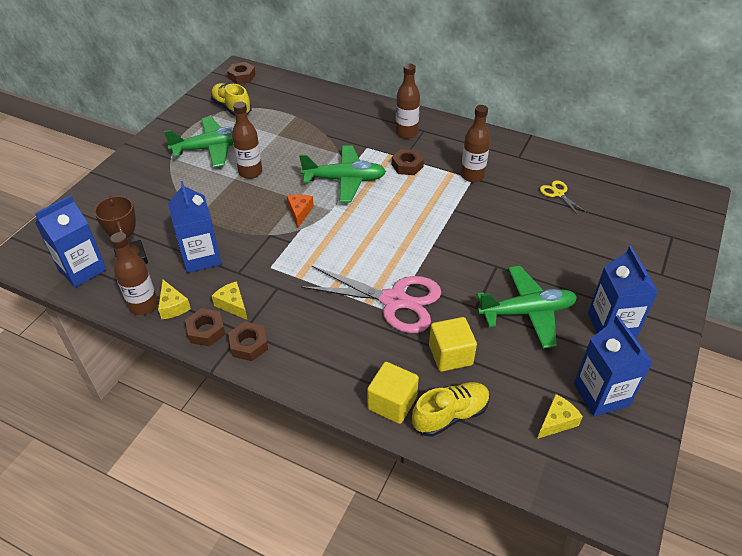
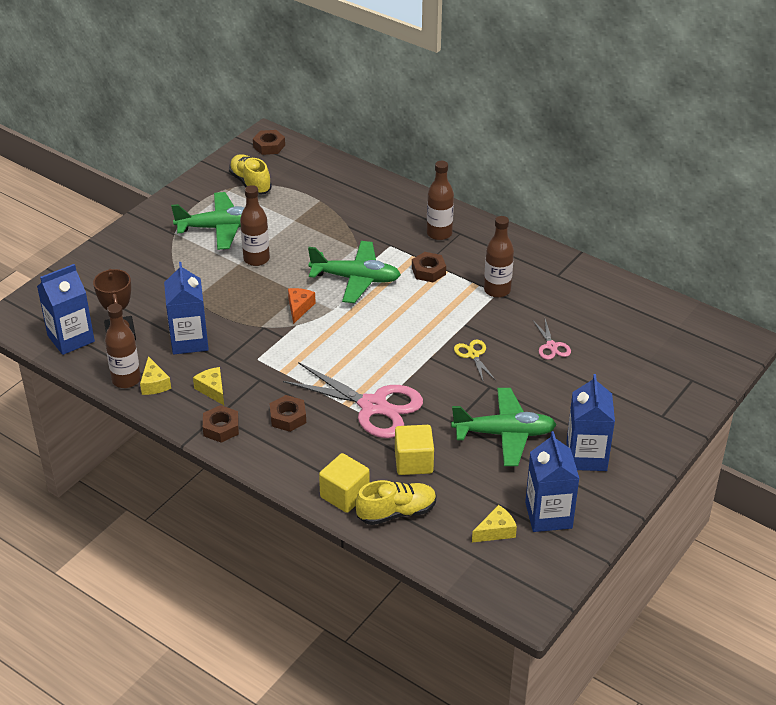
camera: 10 degrees right, 5 degrees down
(206, 331) = (183, 410): brown nut -> brown nut (288, 417)
(538, 220) = (551, 346): none -> pink scissors
(558, 194) = (585, 321): yellow scissors -> yellow scissors (473, 355)

